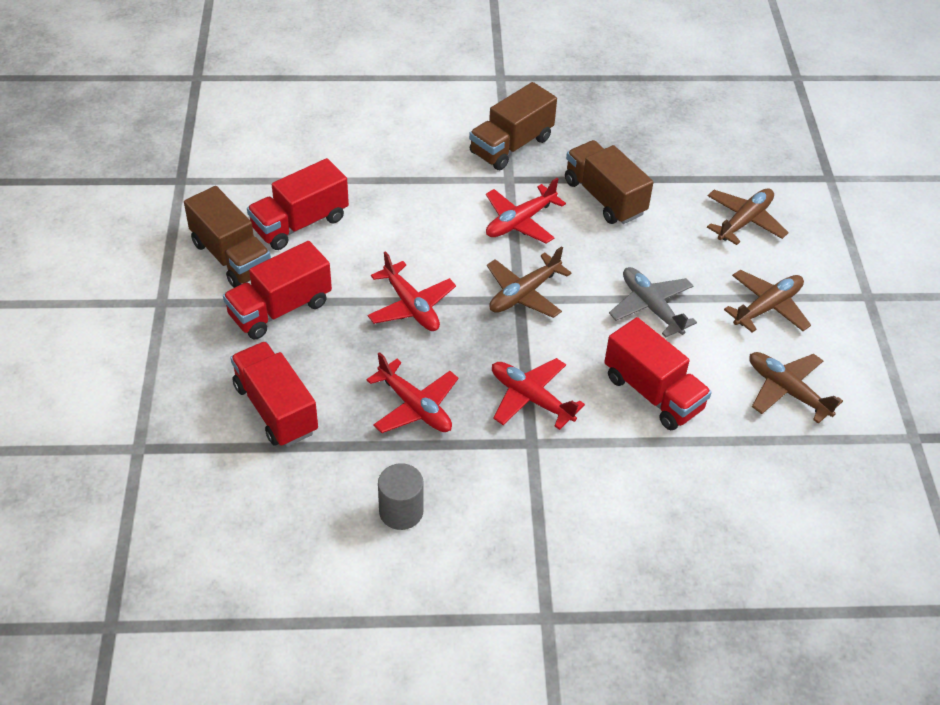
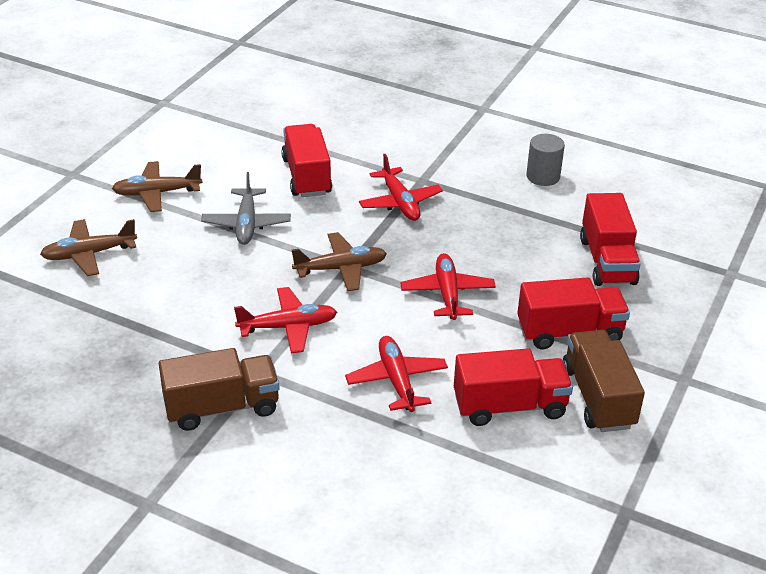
camera: 150 degrees left, 10 degrees down
(415, 406) = (493, 226): red plane -> red plane (396, 380)
(604, 197) = (186, 319): brown truck -> none
(787, 391) = (211, 147): brown plane -> none

